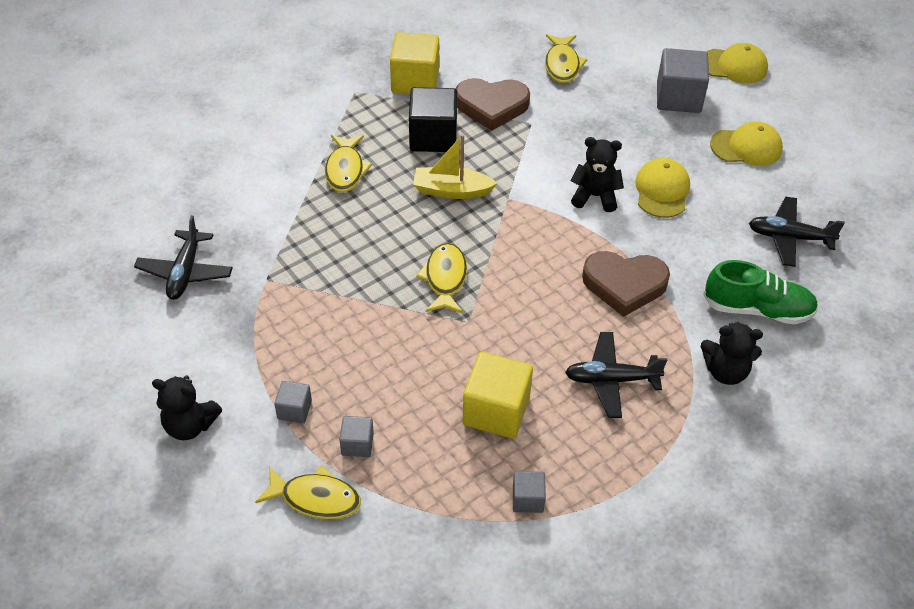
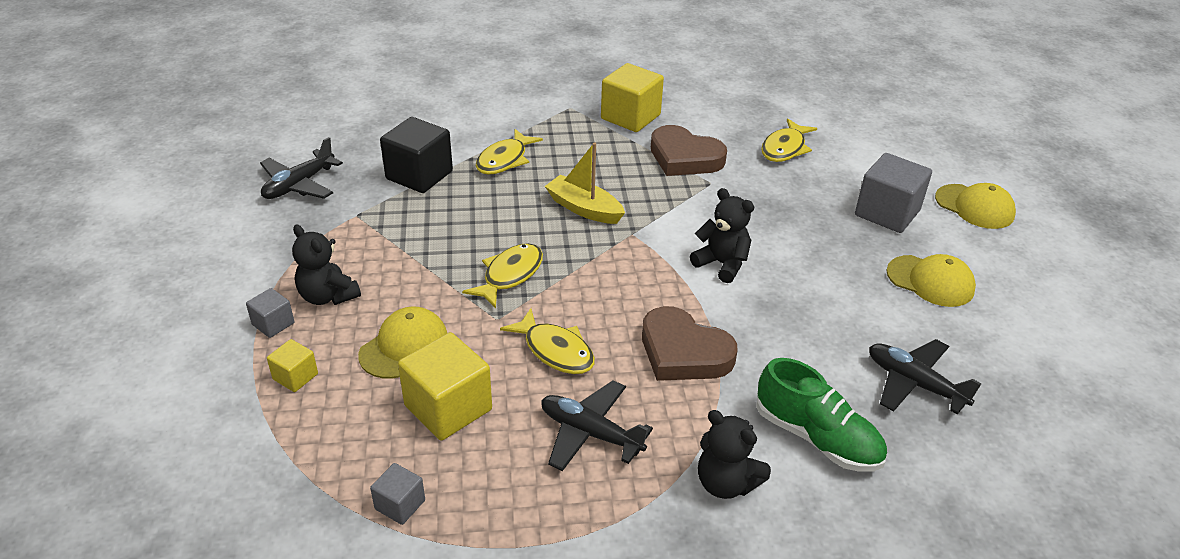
camera: 30 degrees right, 10 degrees down
(190, 425) = (180, 297): black teddy bear -> black teddy bear (328, 296)
(315, 498) = (214, 404): yellow fish -> yellow fish (555, 350)
(357, 444) = (295, 376): grey cube -> yellow cube
(433, 137) = (607, 162): black cube -> black cube (419, 175)
(662, 190) = (799, 285): yellow cap -> yellow cap (404, 346)

